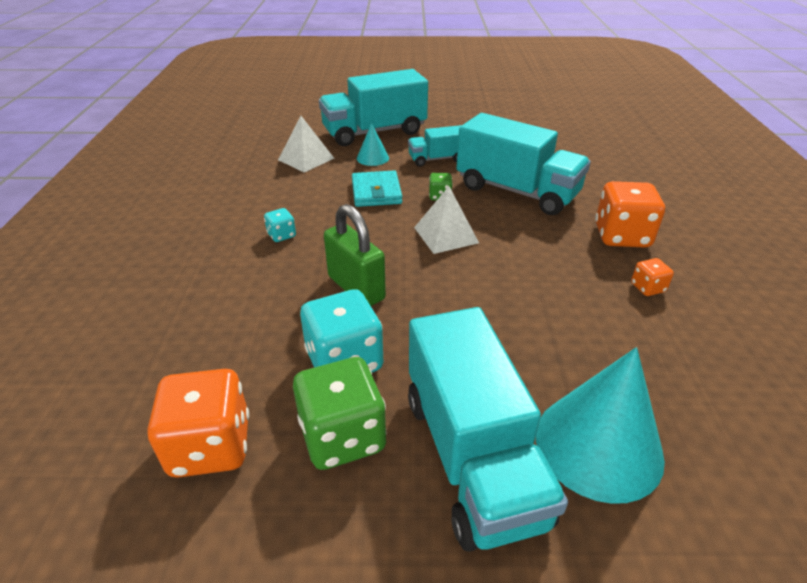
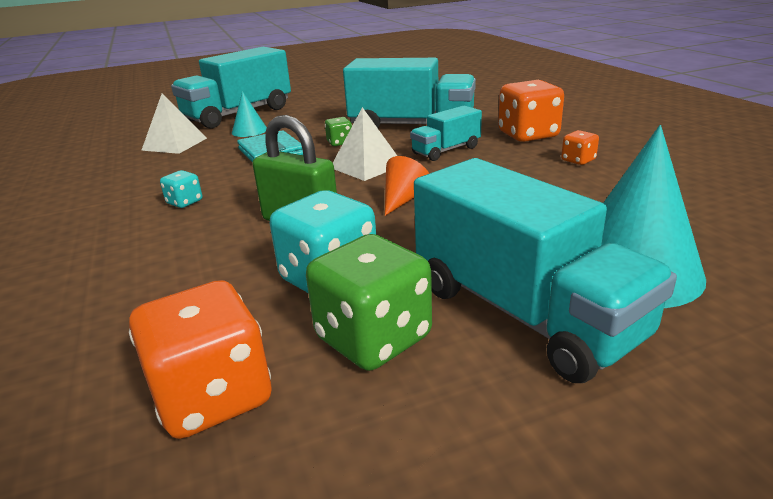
camera: 20 degrees left, 10 degrees down
(437, 159) = (318, 120): turquoise truck -> turquoise truck (446, 150)
(453, 289) = (403, 199): none -> orange cone

